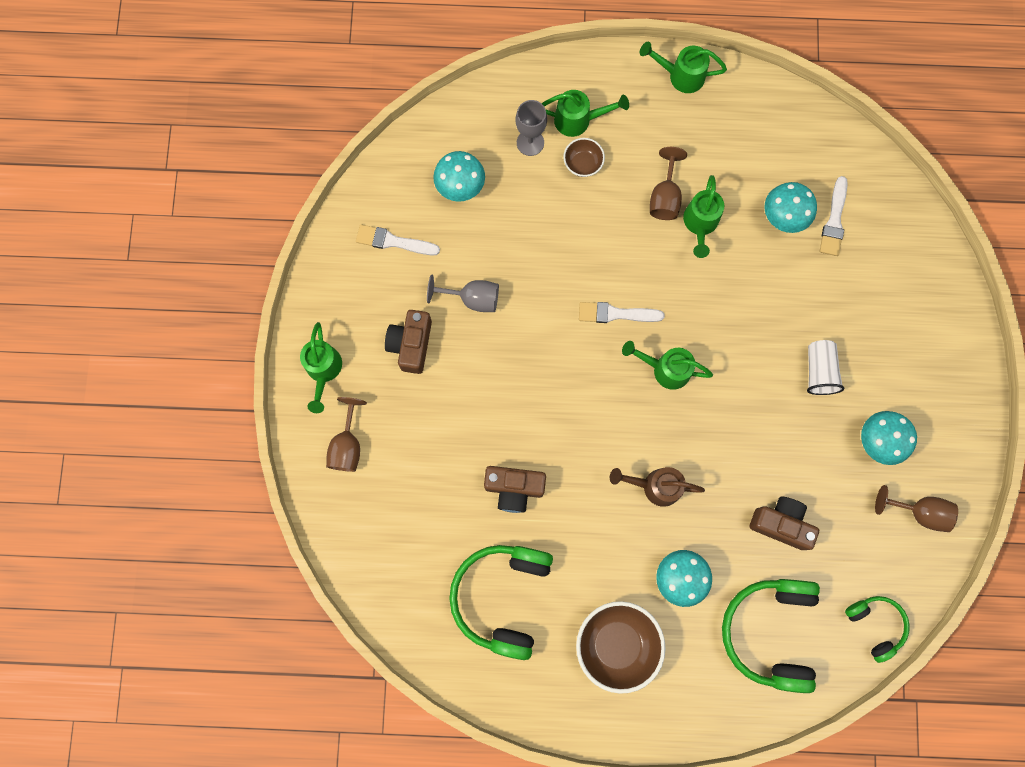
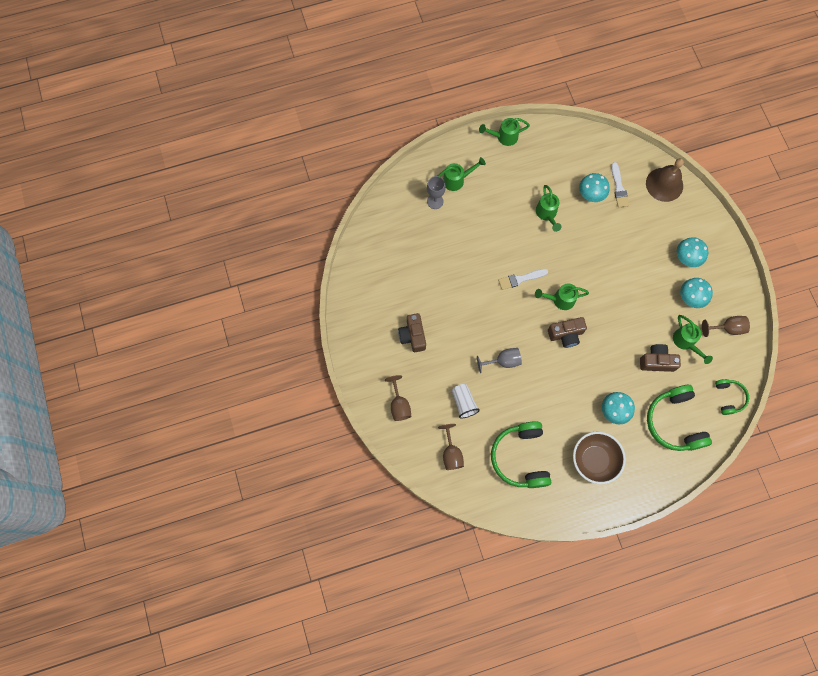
camera: 20 degrees left, 5 degrees down
(323, 371) = (368, 368): green watering can -> green watering can (686, 342)
(393, 241) = (380, 282): white brush -> none
(460, 187) = (405, 239): turquoise mushroom -> turquoise mushroom (686, 258)
(472, 299) = (437, 298): grey goblet -> grey goblet (503, 361)
(514, 488) = (503, 395): brown camera -> brown camera (566, 334)
(582, 163) = (469, 203): brown bowl -> none
(655, 486) = (580, 365): brown watering can -> none
(664, 197) = (521, 206): brown goblet -> brown goblet (451, 453)
(819, 371) = (643, 271): white cup -> white cup (463, 403)
(875, 624) = (729, 397): green headphones -> green headphones turned 45 degrees clockwise
(911, 241) = (664, 184): none -> brown bell

